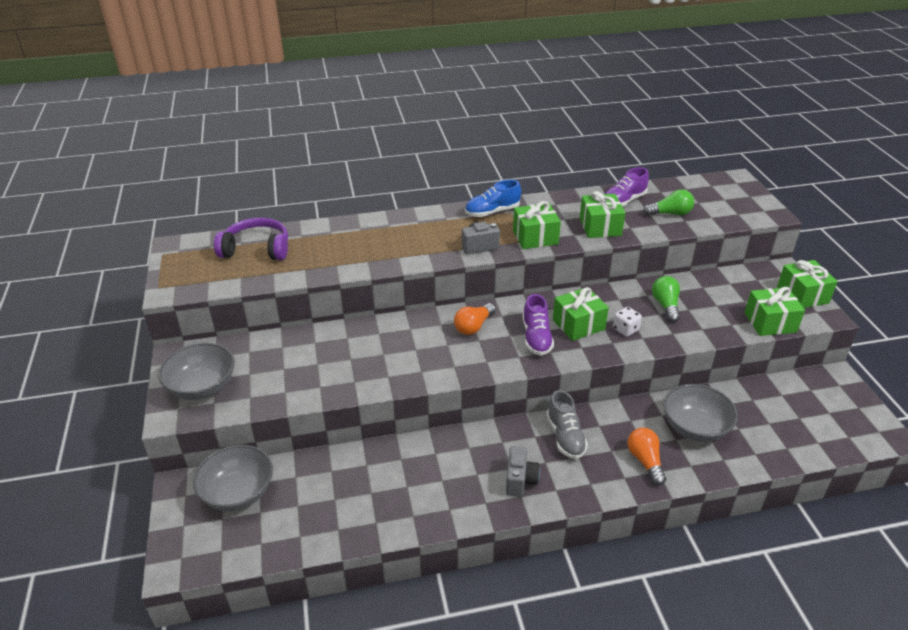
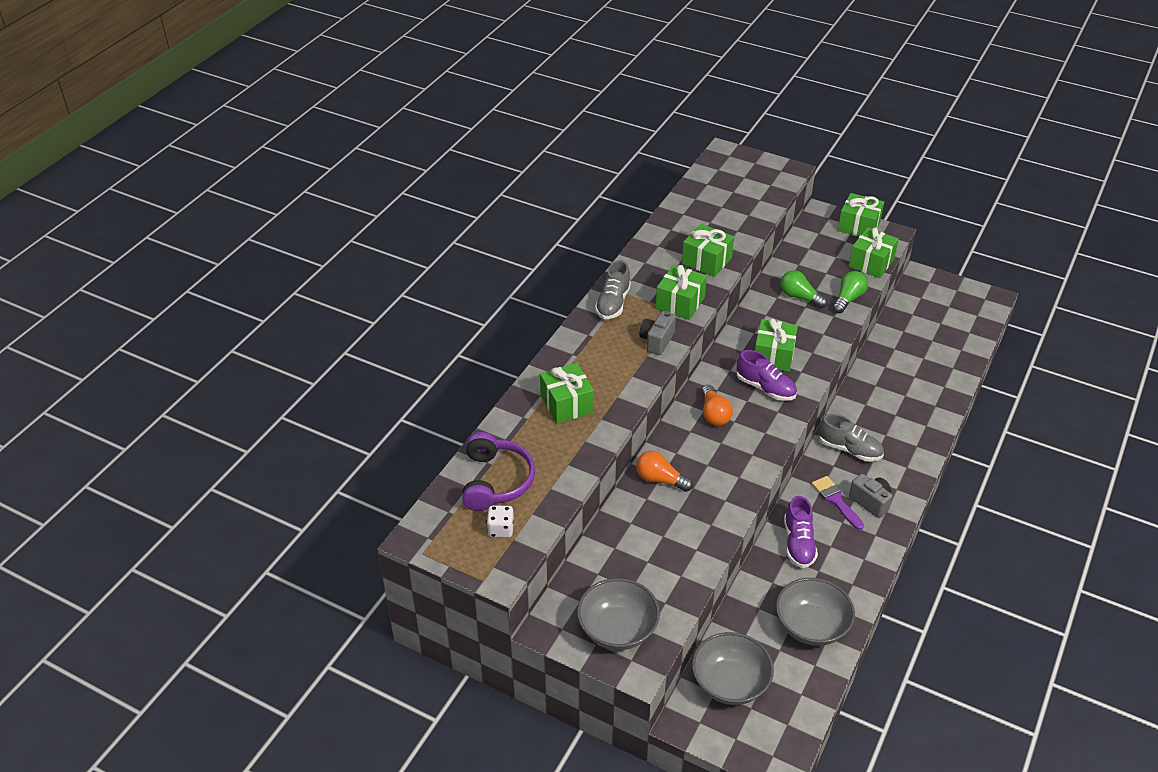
camera: 50 degrees left, 5 degrees up
(256, 249) = (495, 481): purple headphones -> purple headphones turned 135 degrees clockwise
(364, 241) = (567, 404): none -> green gift
(492, 212) = (613, 303): blue shoe -> grey shoe
(497, 457) = (836, 500): none -> purple brush
(623, 201) = (685, 226): purple shoe -> purple shoe (798, 543)
(625, 329) = (805, 336): white dice -> white dice (501, 529)
(645, 461) = (911, 425): orange light bulb -> orange light bulb (660, 479)
(670, 213) = (731, 215): green light bulb -> green light bulb (848, 299)
(695, 427) = (903, 378): grey bowl -> grey bowl (811, 626)

